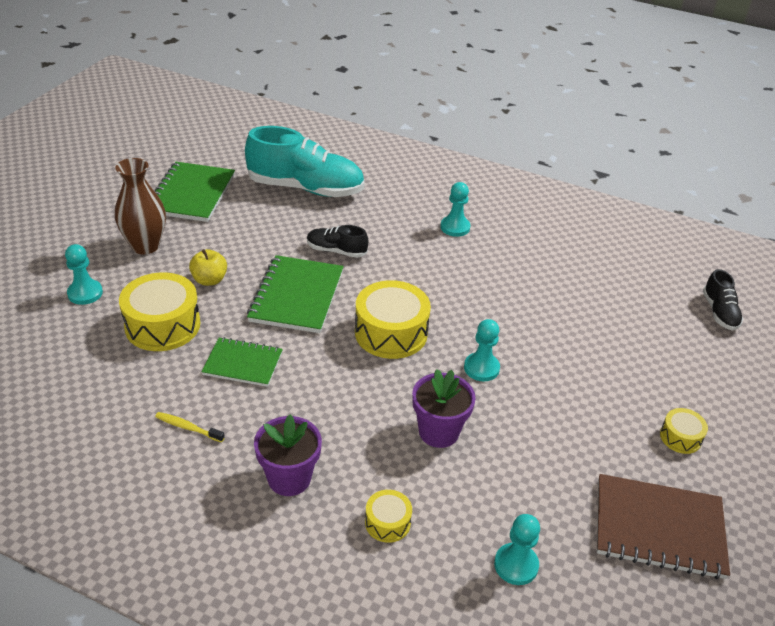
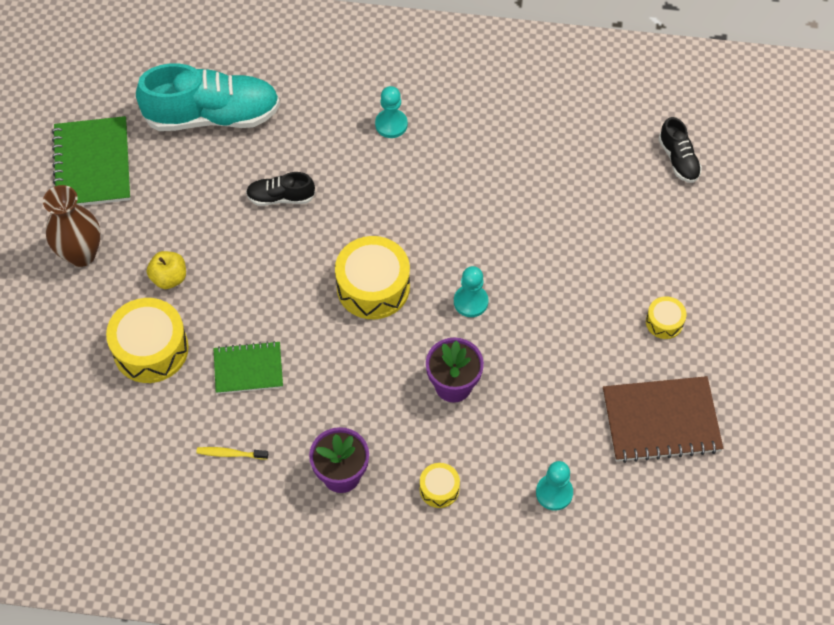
camera: 15 degrees left, 20 degrees up
(85, 293) = (53, 335): turquoise pawn -> none
(296, 296) = (265, 271): green notebook -> none

